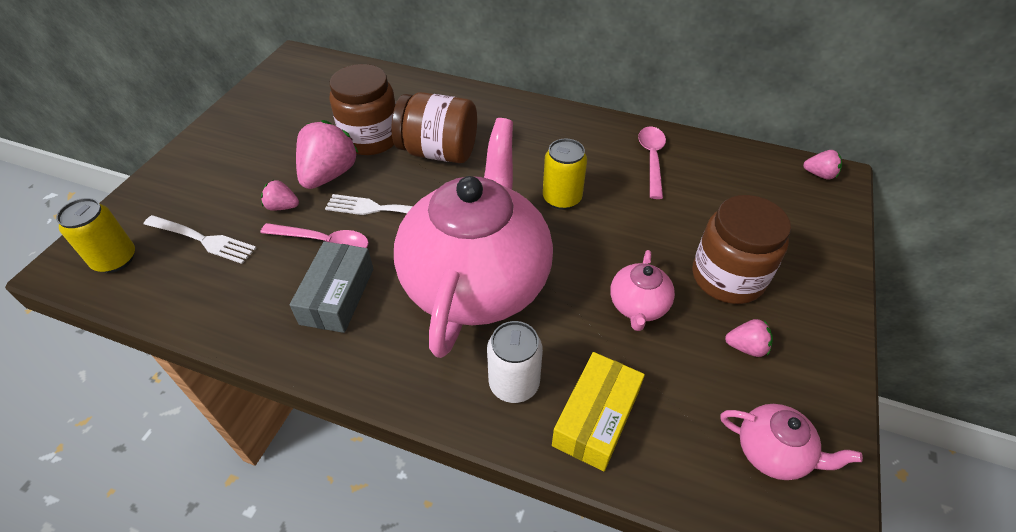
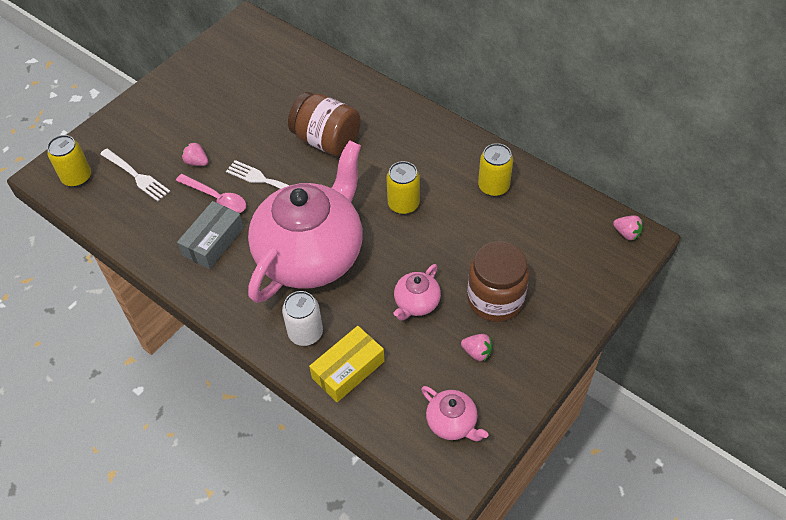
camera: 20 degrees right, 5 degrees up
(329, 175) = (238, 142): pink strawberry -> none
(371, 138) = (279, 116): brown jar -> none
(652, 159) = (493, 186): pink spoon -> yellow can

